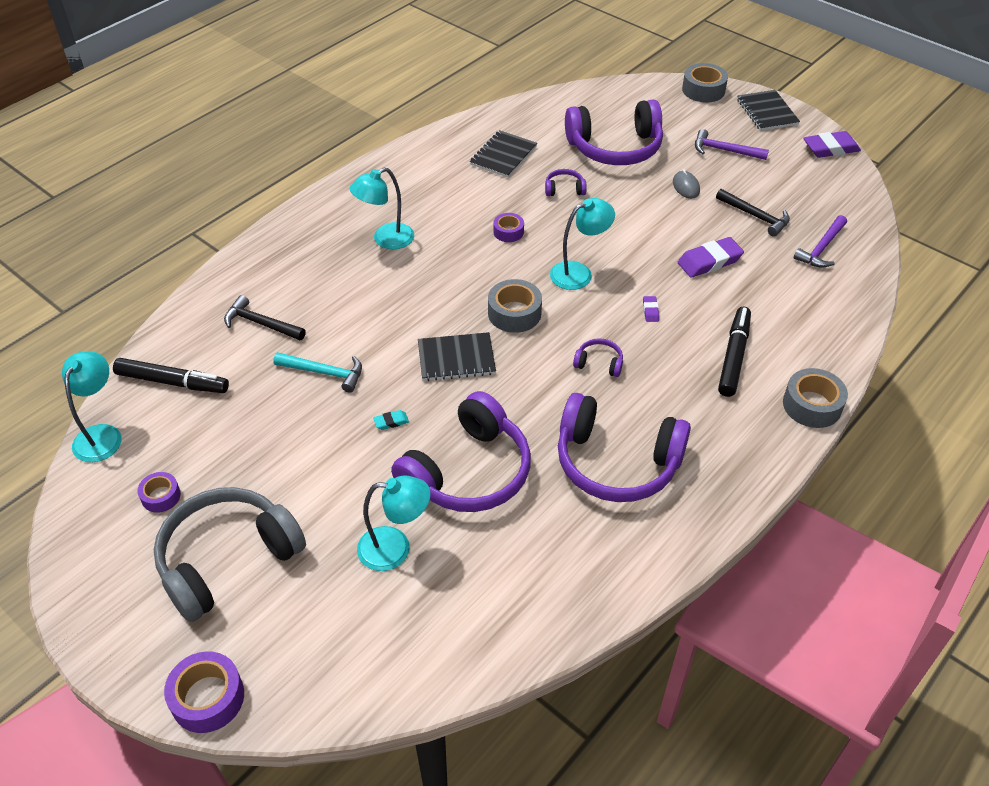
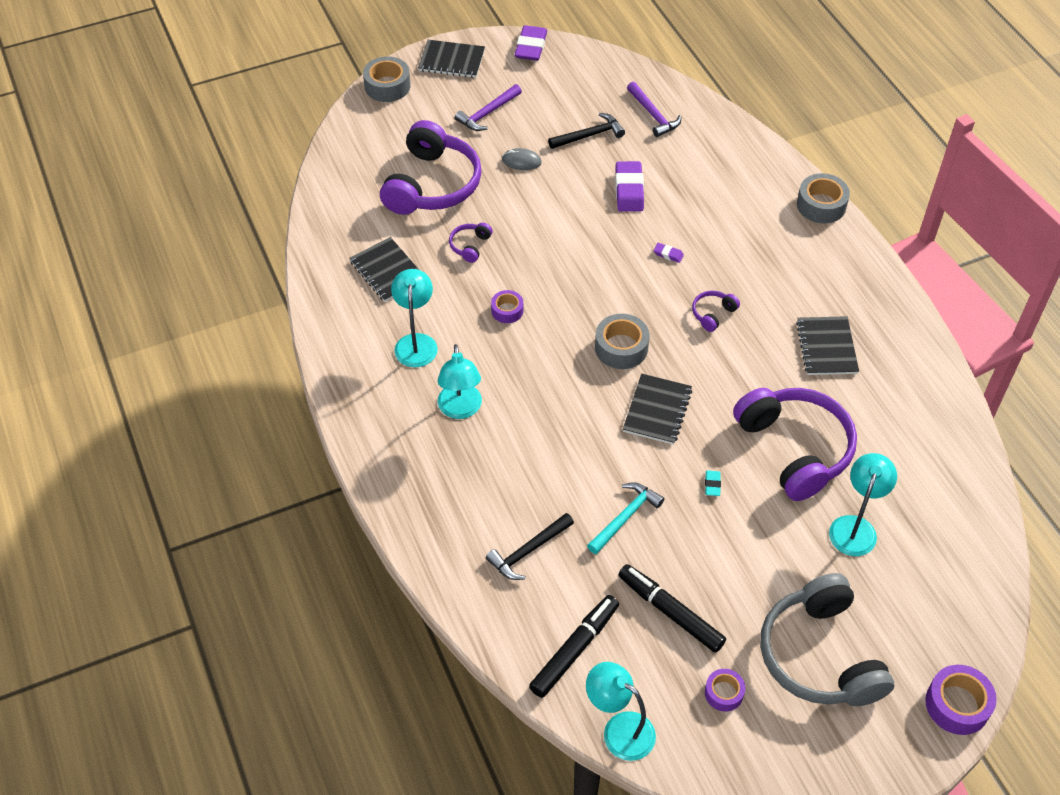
camera: 65 degrees left, 5 degrees up
(579, 273) = (593, 282): turquoise lamp -> turquoise lamp (416, 342)
(616, 462) = (826, 347): purple headphones -> black notebook
(734, 356) = (748, 226): black marker -> black marker (670, 612)

